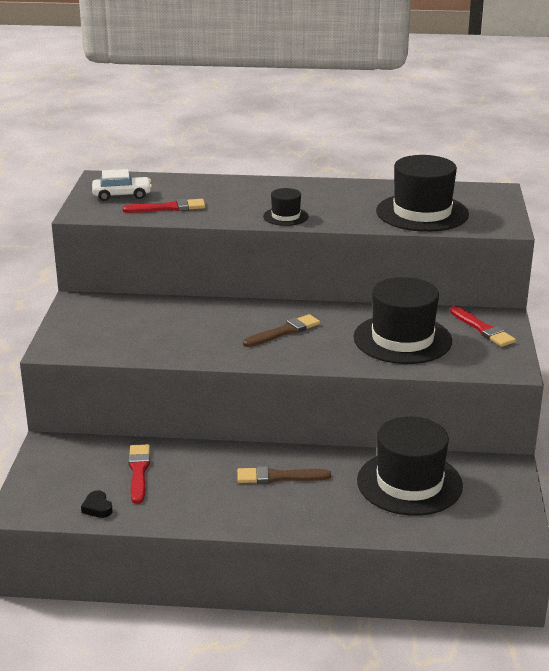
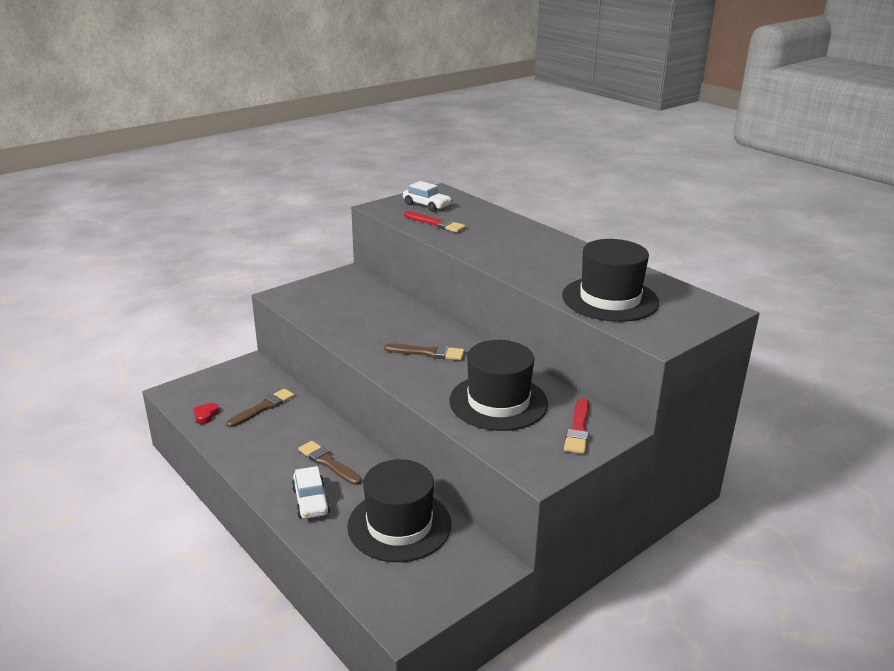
camera: 45 degrees right, 0 degrees up
(97, 508) = (205, 415): black heart -> red heart
(138, 471) = (263, 408): red brush -> brown brush
(285, 216) = (498, 259): black hat -> none
(319, 509) = (311, 501): none -> white car

